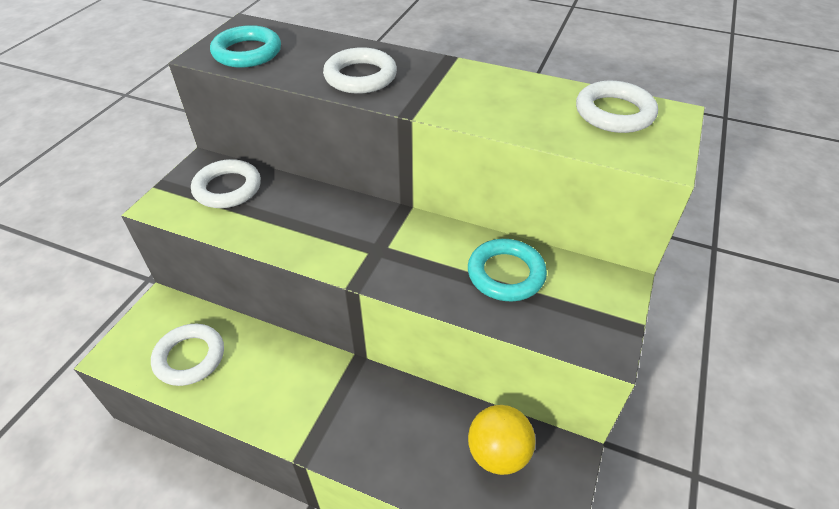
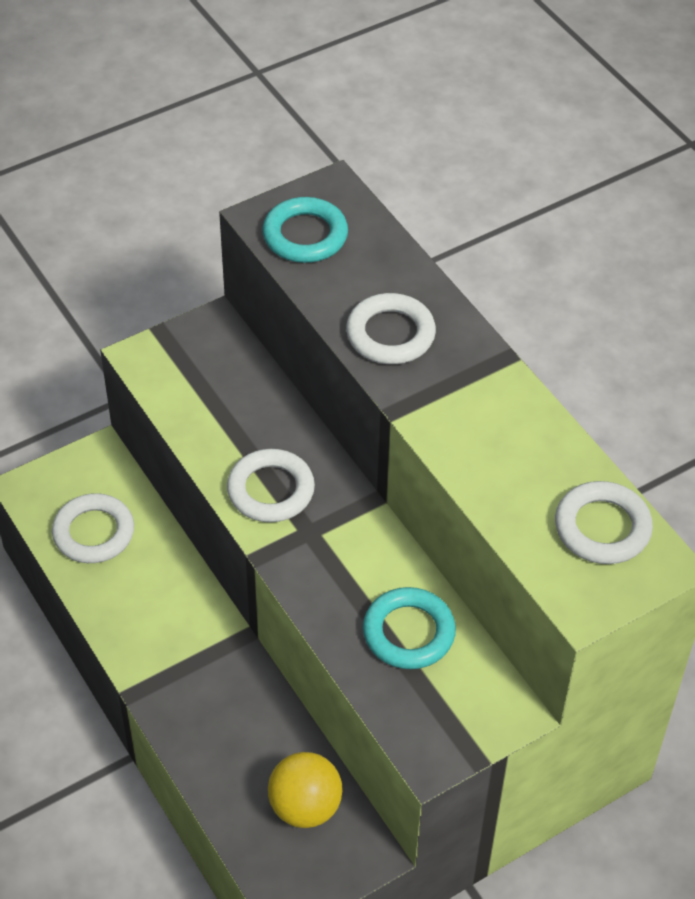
camera: 35 degrees right, 5 degrees up
(227, 188) = (218, 372): white ring -> white ring (271, 490)

